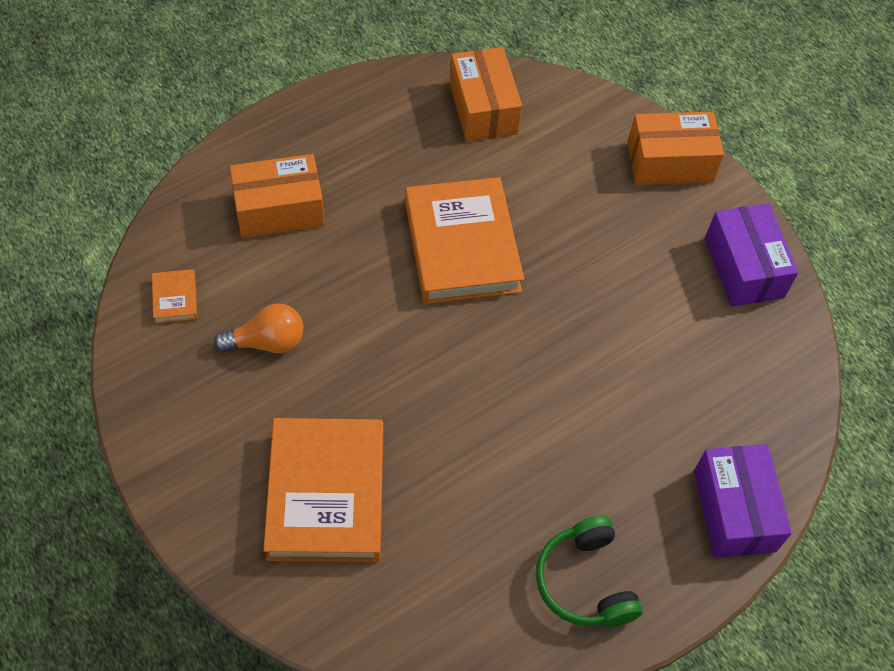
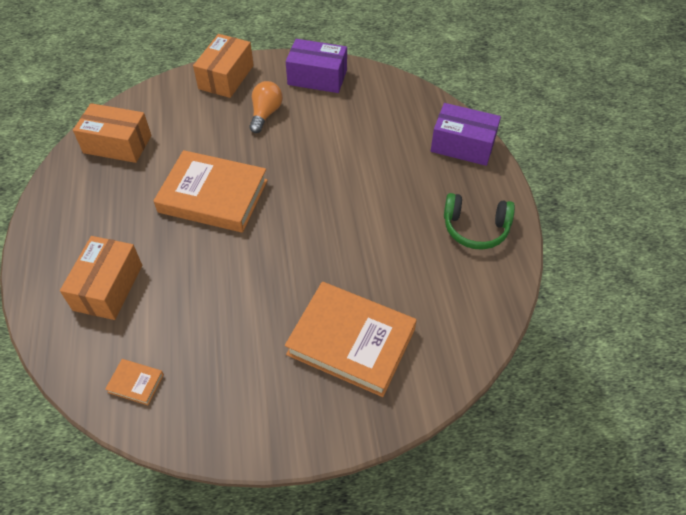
camera: 60 degrees left, 5 degrees down
(267, 342) = (213, 335): orange light bulb -> orange light bulb (265, 114)

